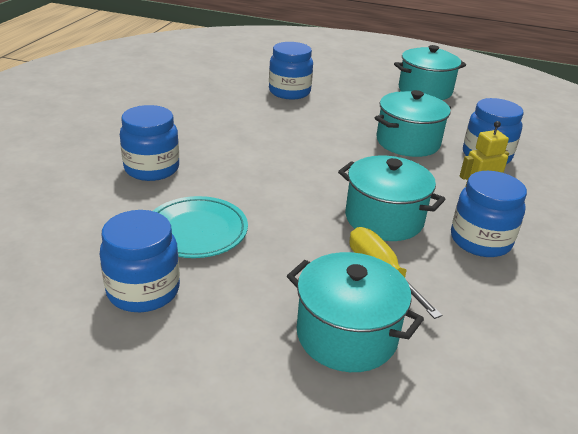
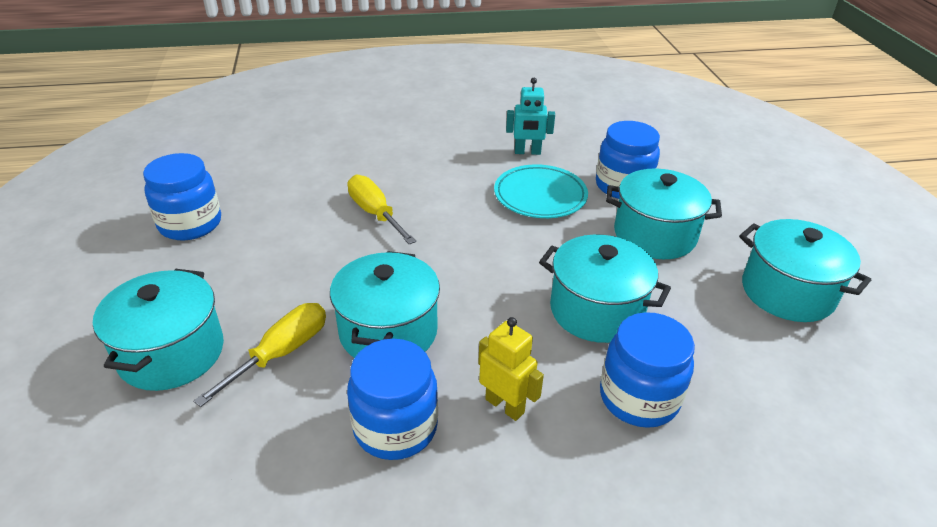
camera: 65 degrees right, 5 degrees up
(152, 168) = (371, 164): blue jar -> none
(196, 231) = (286, 221): turquoise plate -> turquoise plate (540, 196)
(212, 105) = (527, 152): none -> turquoise robot
(230, 186) = (375, 213): none -> yellow screwdriver
(349, 102) = (654, 235): none -> turquoise pot

